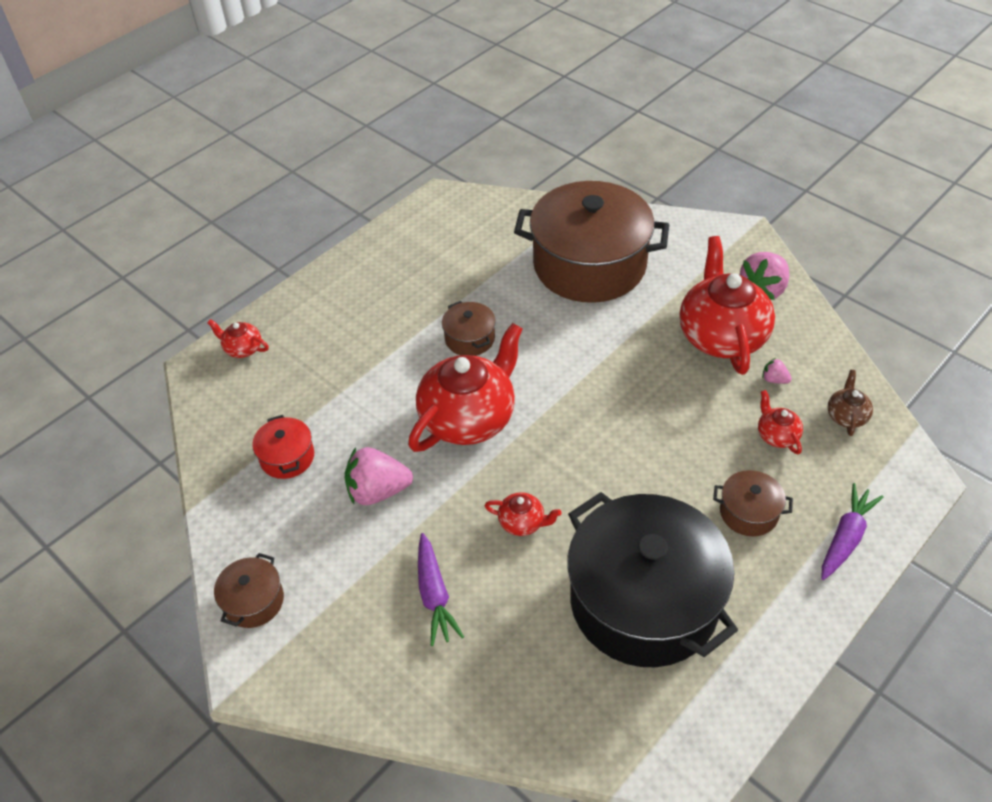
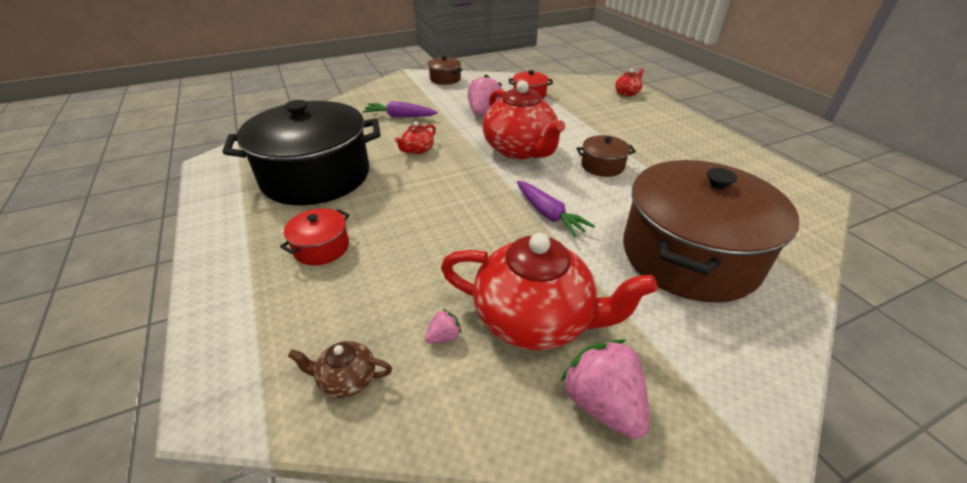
camera: 110 degrees right, 10 degrees down
(748, 512) = (321, 248): brown pot -> red pot
(776, 435) = (375, 302): red teapot -> none
(845, 538) = (235, 296): purple carrot -> purple carrot (548, 214)
(846, 416) = (347, 379): brown teapot -> brown teapot turned 150 degrees clockwise

